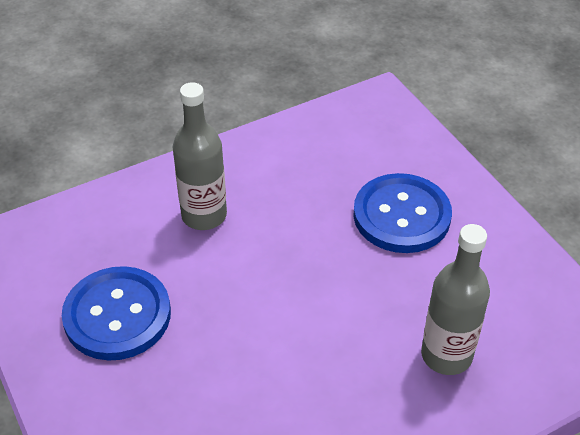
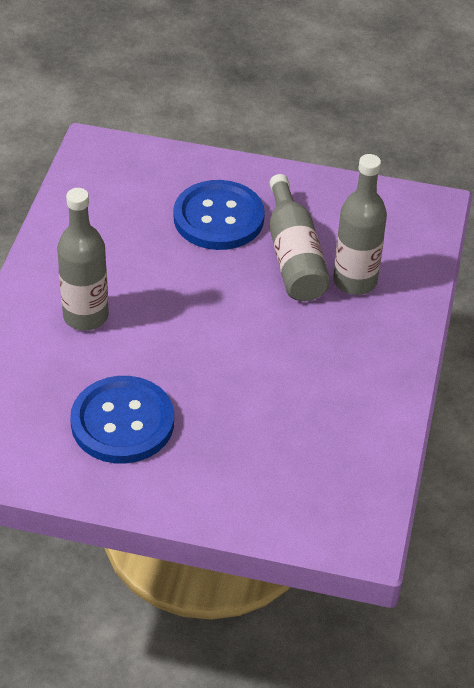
camera: 50 degrees left, 0 degrees up
(422, 292) = (294, 256): none -> grey bottle

